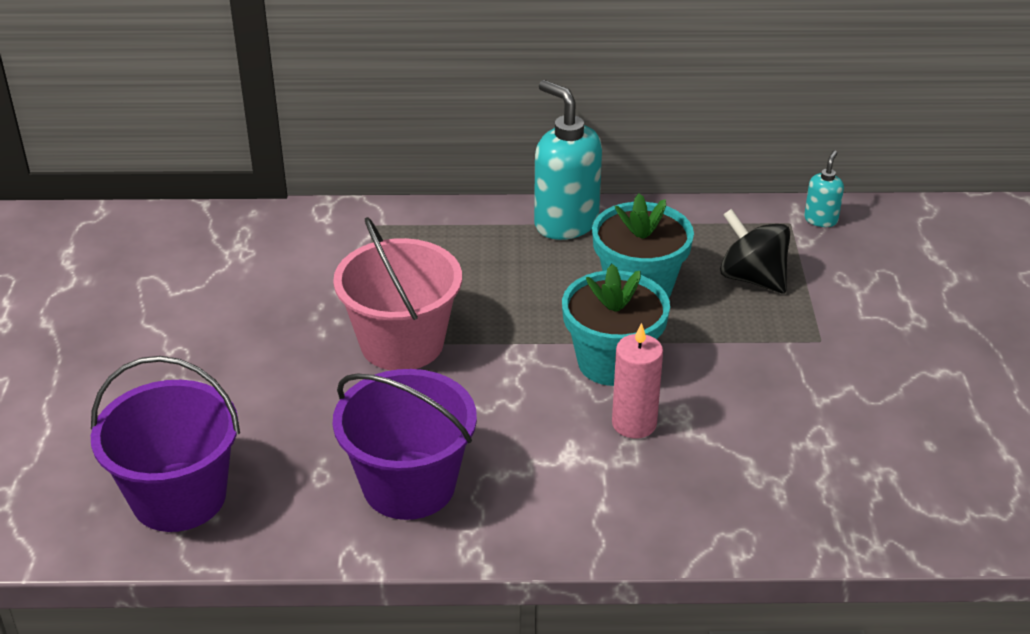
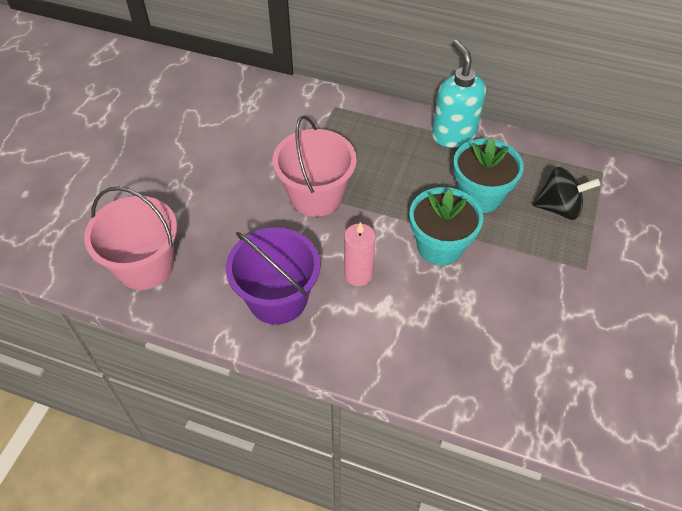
camera: 20 degrees right, 15 degrees up
(179, 497) = (145, 266): purple bucket -> pink bucket
(634, 423) = (434, 296): pink candle -> pink candle (358, 274)
(752, 278) = (559, 208): black spinning top -> black spinning top turned 120 degrees clockwise
(821, 219) = (625, 175): turquoise soap dispenser -> none

